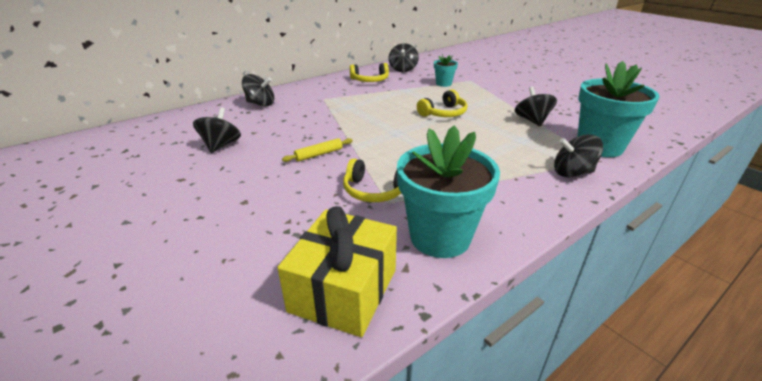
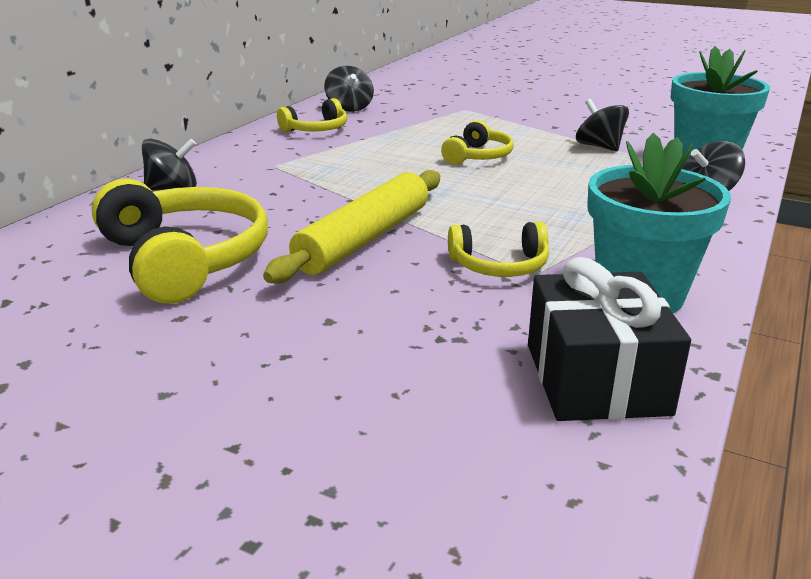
camera: 25 degrees left, 5 degrees down
(221, 145) = (185, 259): black spinning top -> yellow headphones
(319, 154) = (364, 239): yellow rolling pin -> yellow rolling pin, size x2.30
(344, 290) = (596, 378): yellow gift -> black gift
(443, 84) = (433, 119): turquoise flower pot -> none

